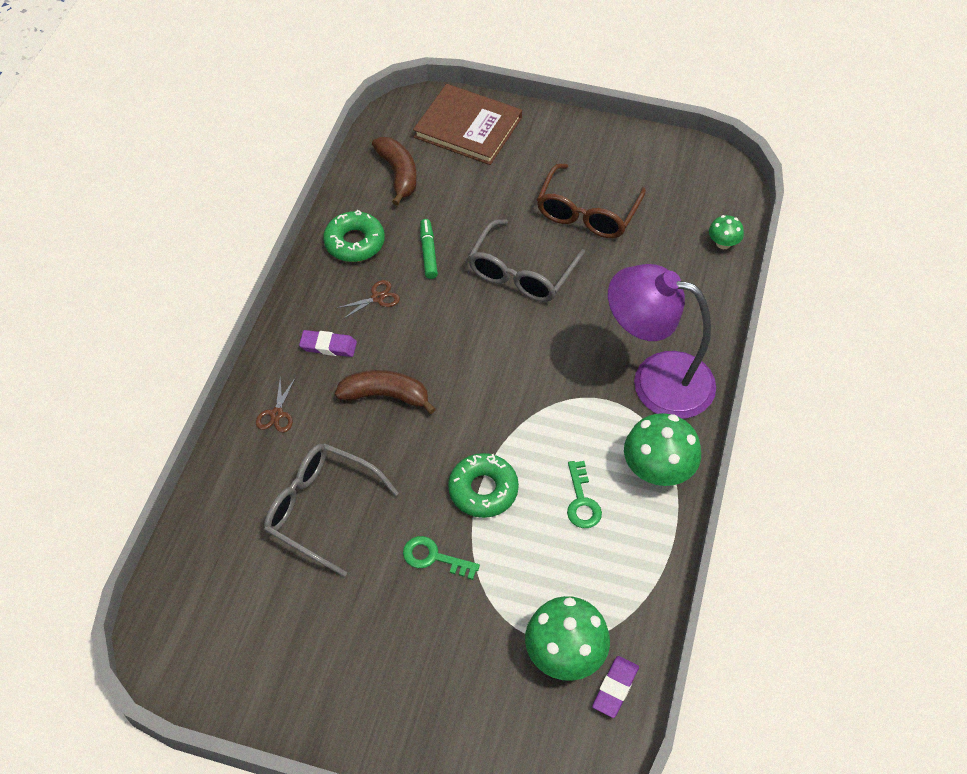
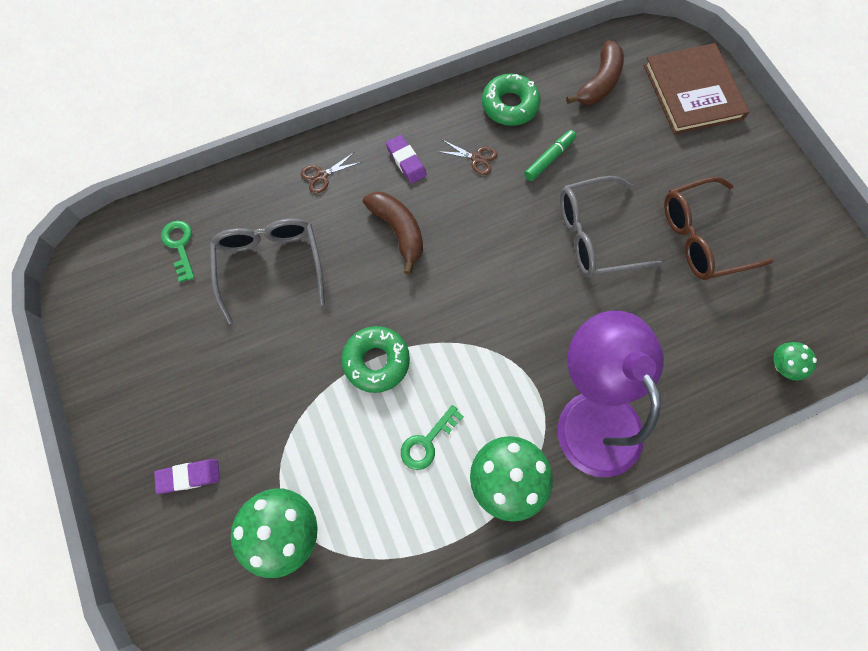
camera: 50 degrees right, 15 degrees up
(434, 557) = (292, 372): green key -> green key (180, 246)
(615, 688) = (284, 594): purple eraser -> purple eraser (189, 476)

